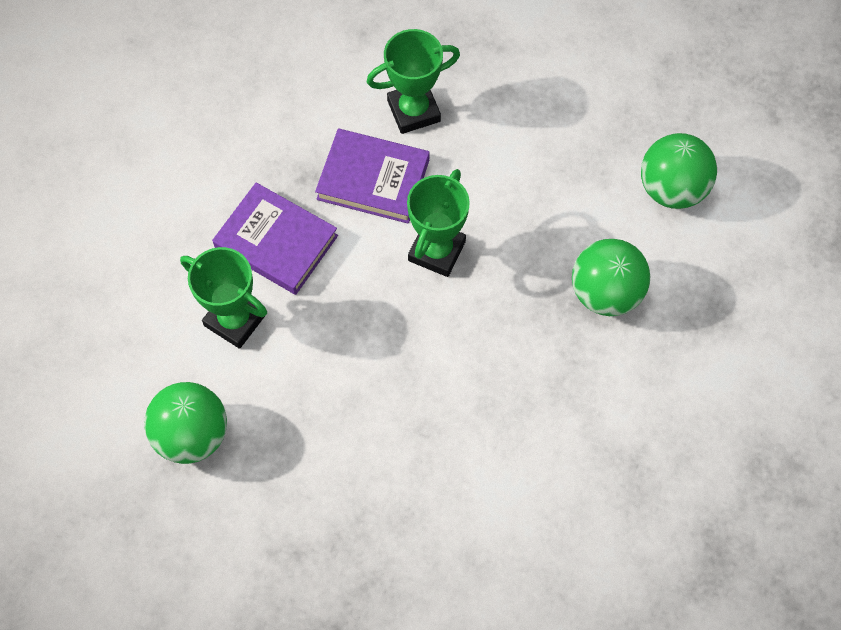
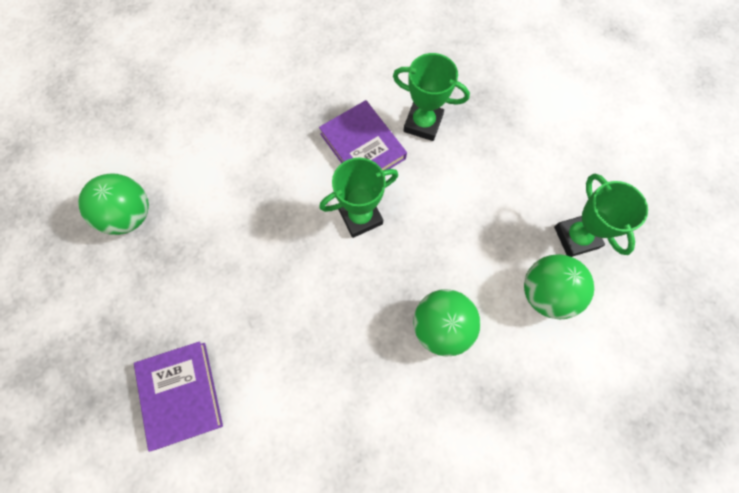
camera: 40 degrees right, 5 degrees up
(235, 320) = (213, 168): green trophy -> green trophy (576, 237)
(276, 242) = (276, 141): purple book -> purple book (181, 394)

